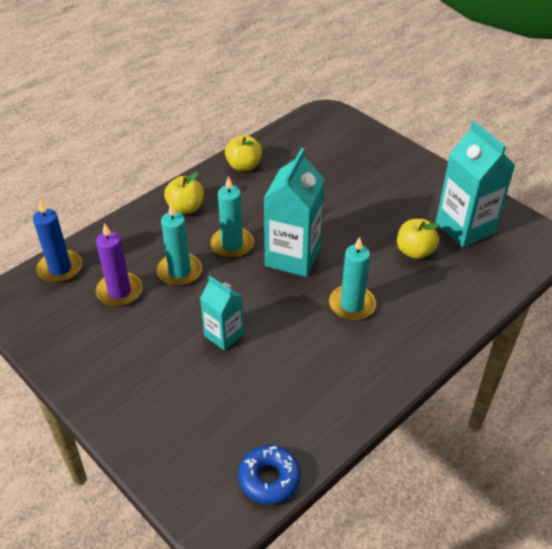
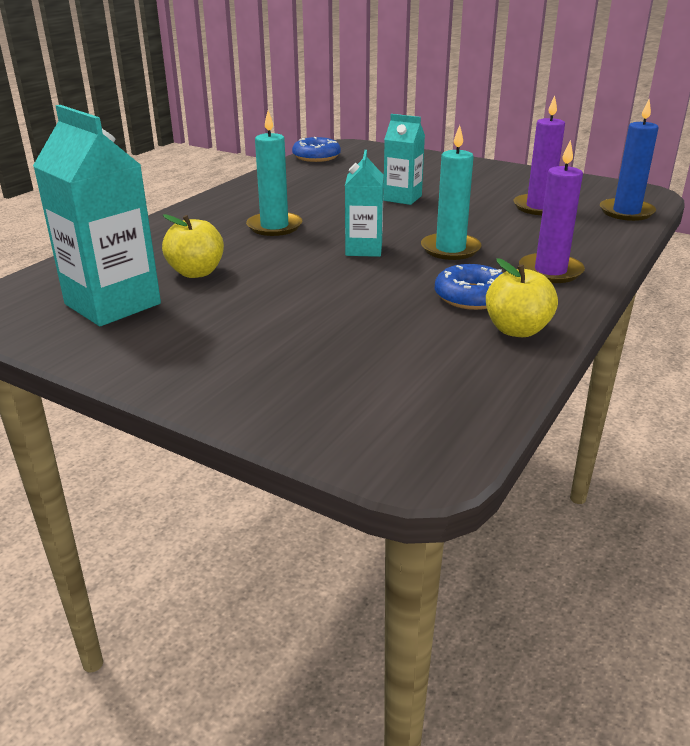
camera: 165 degrees right, 15 degrees down
(179, 271) = (491, 225): turquoise candle -> none
(185, 208) = (550, 271): yellow apple -> purple candle
(250, 194) = (471, 296): none -> blue donut
(292, 257) = (364, 249): turquoise carton -> turquoise carton, size x0.58

